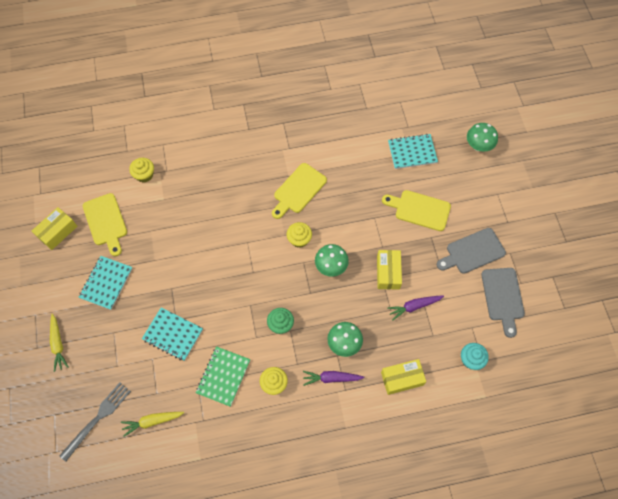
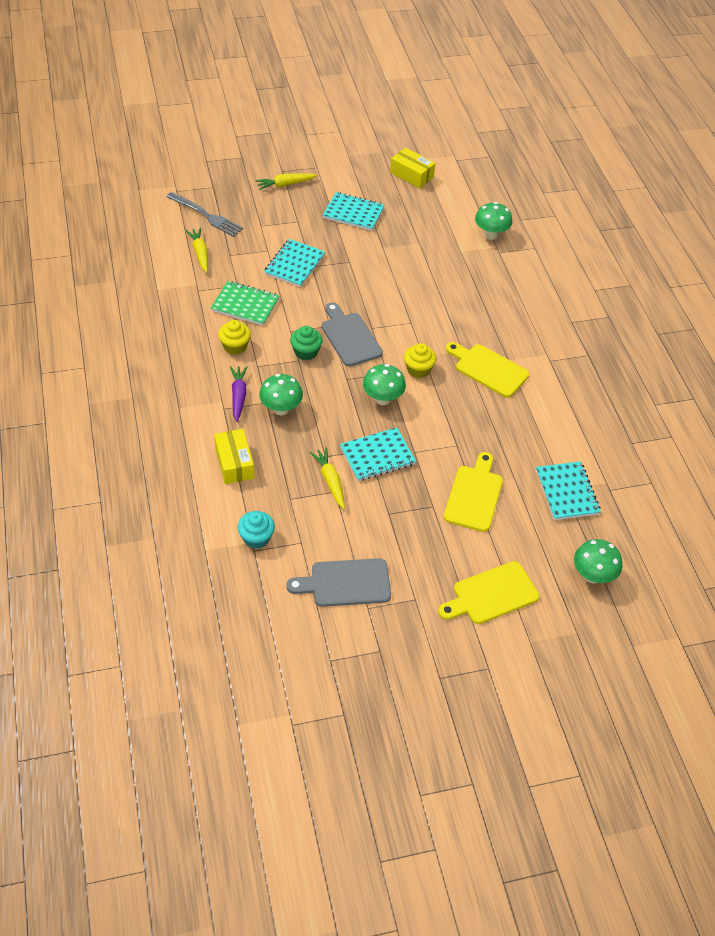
camera: 85 degrees right, 15 degrees down
(106, 222) = (426, 208): yellow cutting board -> yellow cutting board (491, 594)
(144, 175) = (490, 235): yellow cupcake -> green mushroom
(388, 272) = (377, 456): yellow box -> turquoise notebook
(414, 306) = (330, 481): purple carrot -> yellow carrot
(472, 252) = (414, 553): grey cutting board -> grey cutting board (350, 337)

